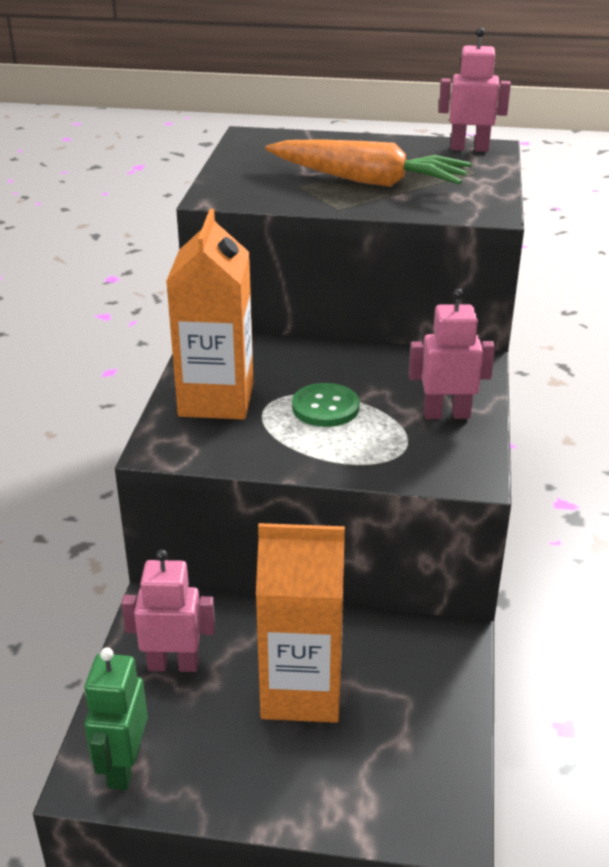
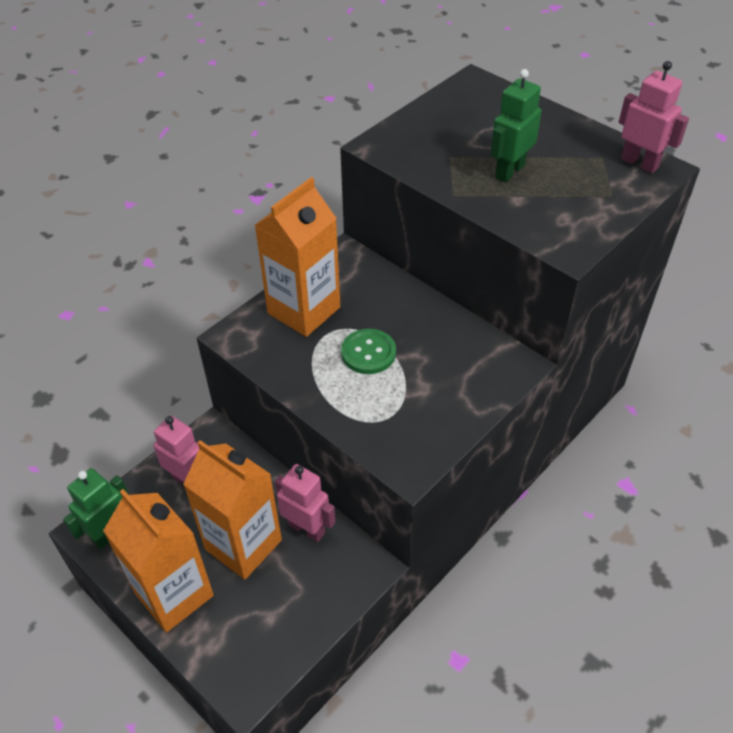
camera: 35 degrees right, 15 degrees up
(269, 783) = (174, 594): none -> orange carton
(367, 181) = (509, 171): orange carrot -> green robot
(446, 414) = (447, 402): pink robot -> pink robot (307, 528)

